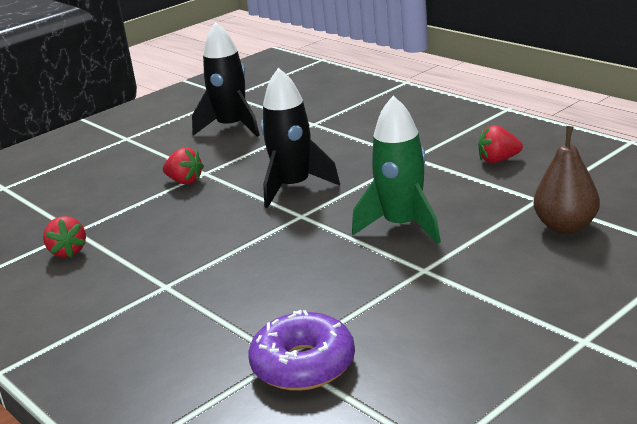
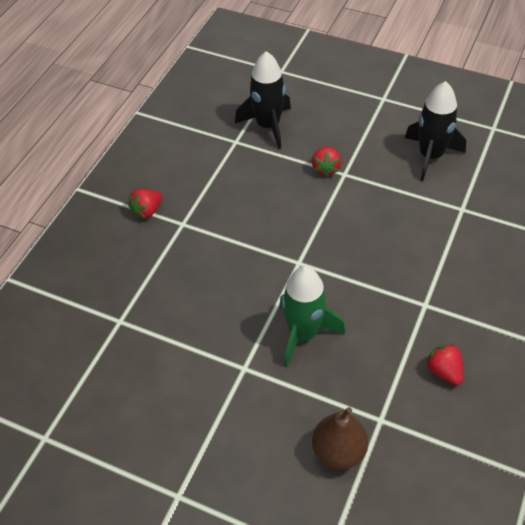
camera: 65 degrees right, 25 degrees up
(68, 251) = (208, 152): red strawberry -> red strawberry (147, 211)
(293, 187) = (341, 240): black rocket -> black rocket (268, 126)
(303, 365) = (114, 335): purple donut -> none

